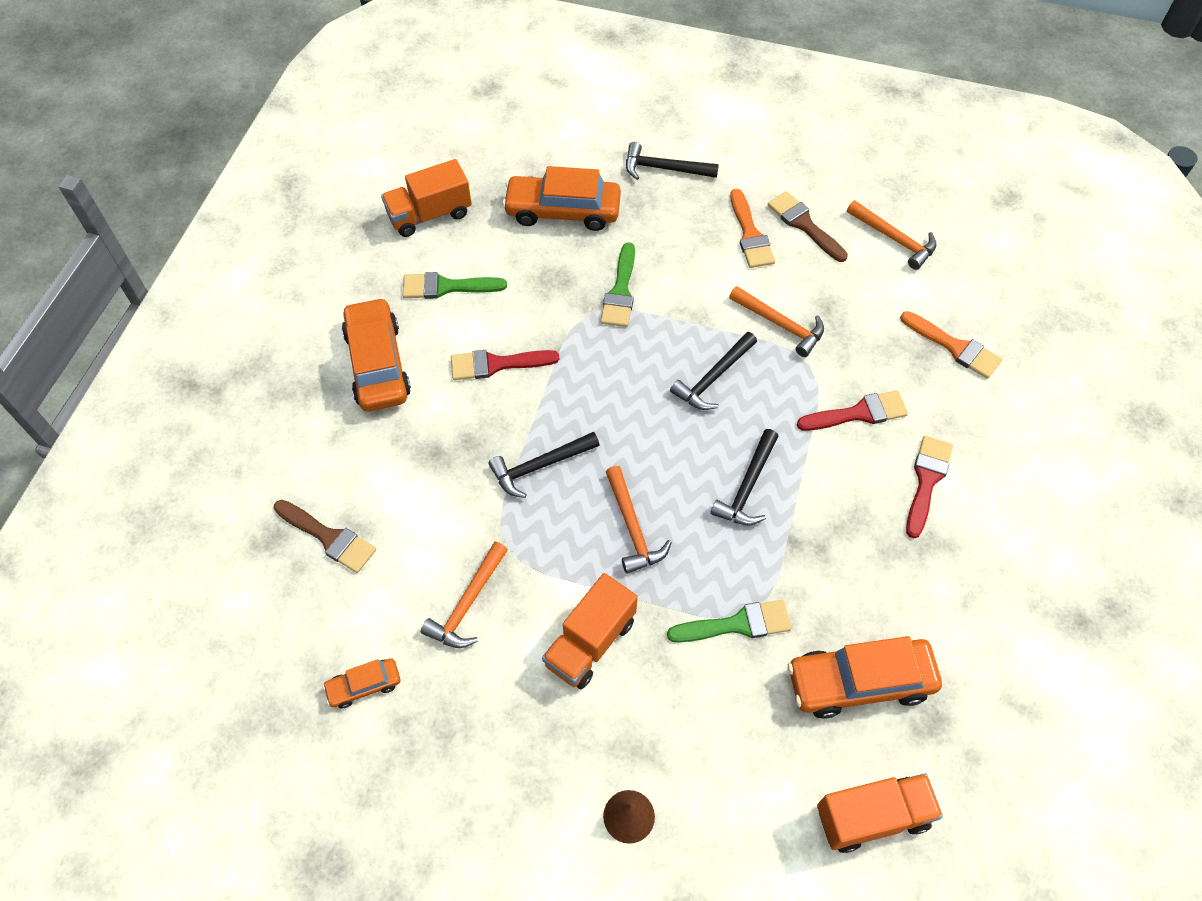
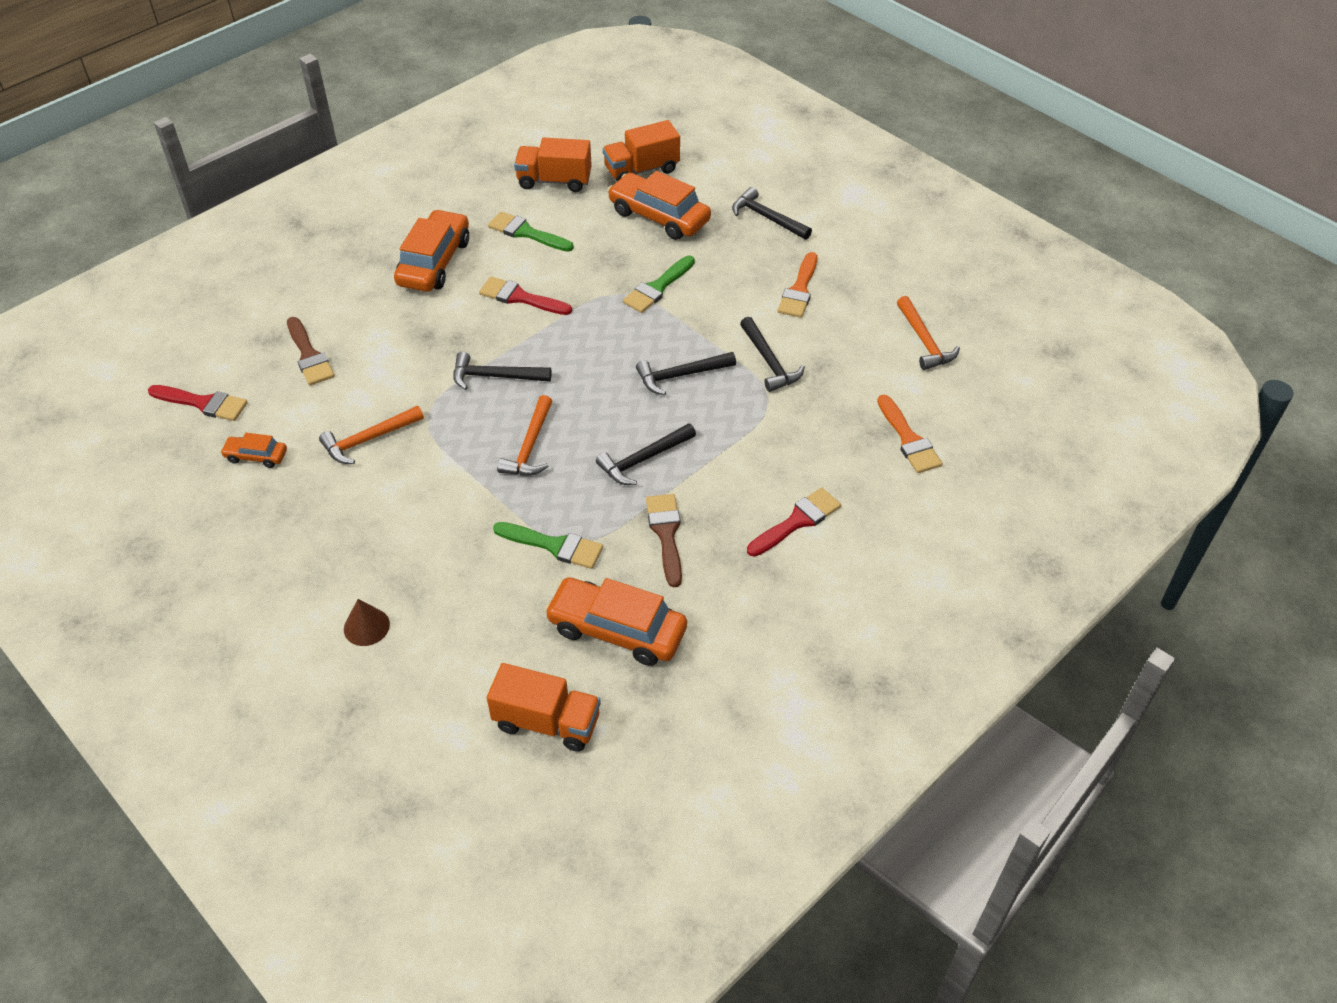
camera: 30 degrees right, 10 degrees down
(590, 642) = (434, 505): orange truck -> orange truck (641, 170)
(780, 324) = (769, 362): orange hammer -> black hammer
(804, 224) = (852, 300): brown brush -> brown brush (666, 534)
(858, 413) = (781, 450): red brush -> red brush (203, 403)

